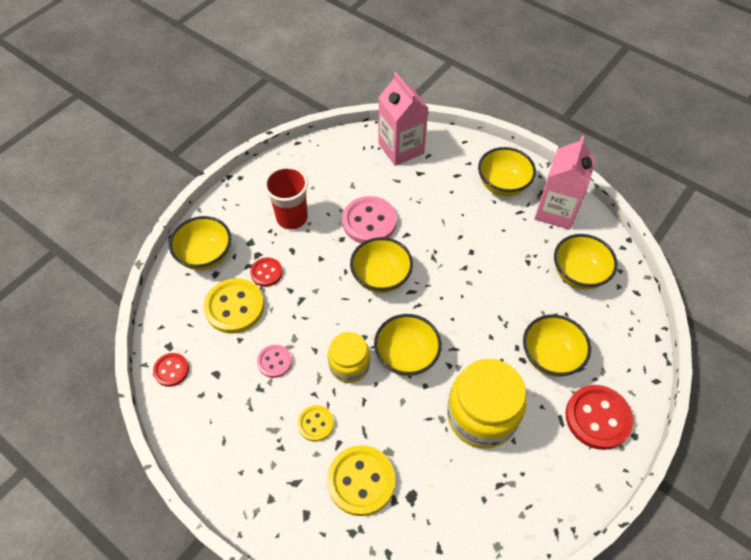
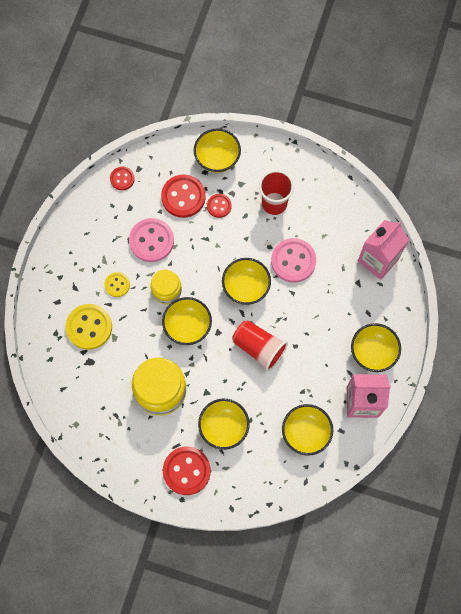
camera: 70 degrees right, 15 degrees up
(234, 307) = (183, 197): yellow button -> red button
(274, 362) = (151, 241): pink button -> pink button, size x1.79
(461, 288) = (259, 347): none -> red cup

